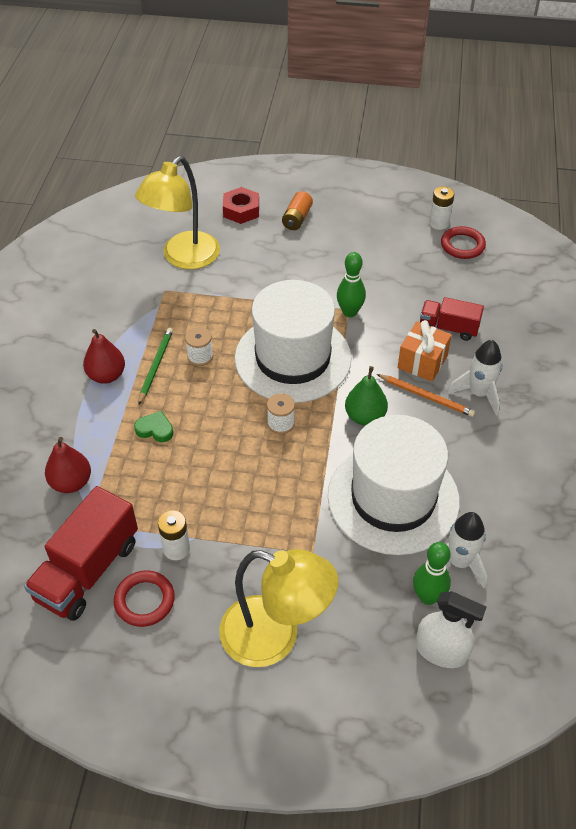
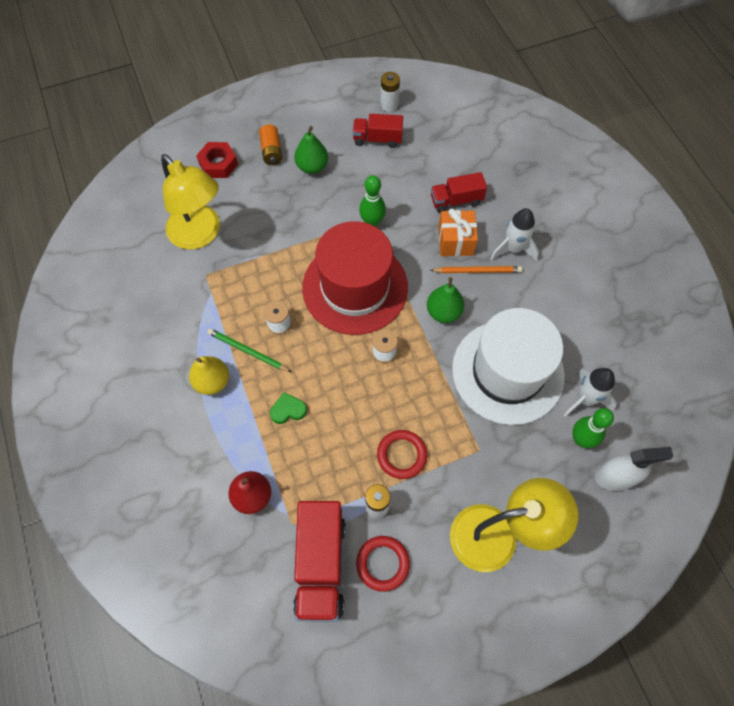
camera: 30 degrees left, 15 degrees up
(106, 375) = (212, 382): red pear -> yellow pear
(155, 366) = (248, 351): green pencil -> green pencil turned 45 degrees counterclockwise
(183, 258) = (200, 235): yellow lamp -> yellow lamp turned 45 degrees counterclockwise
(293, 358) = (355, 287): white hat -> red hat
(325, 245) = (312, 167): none -> green pear
(406, 247) = (377, 139): none -> red truck
(462, 245) = (420, 118): red ring -> red ring (402, 455)

